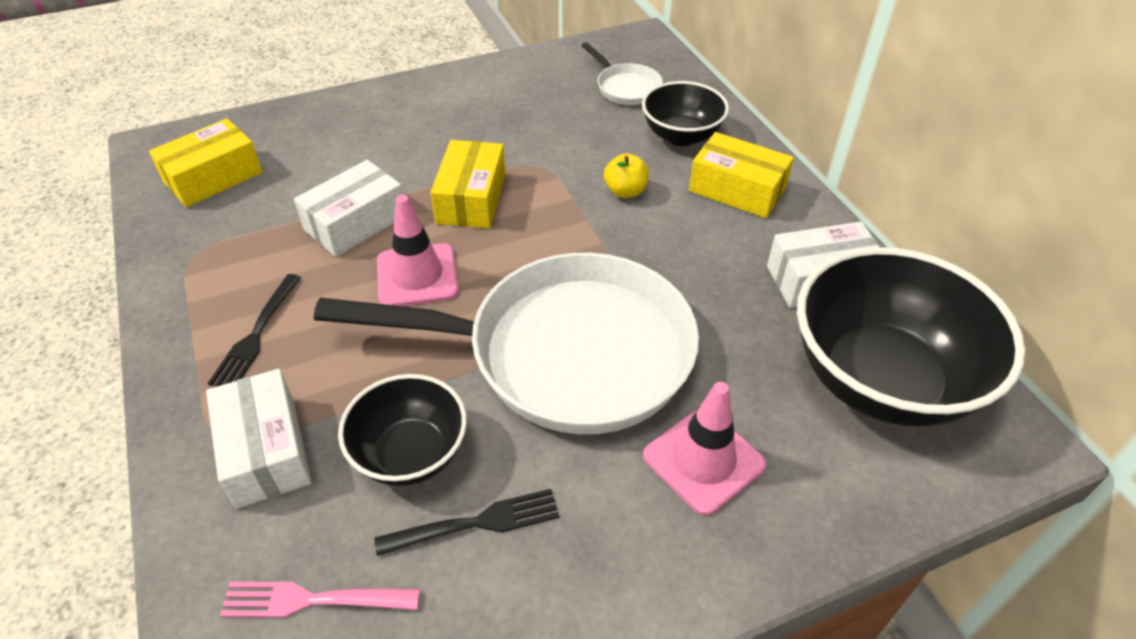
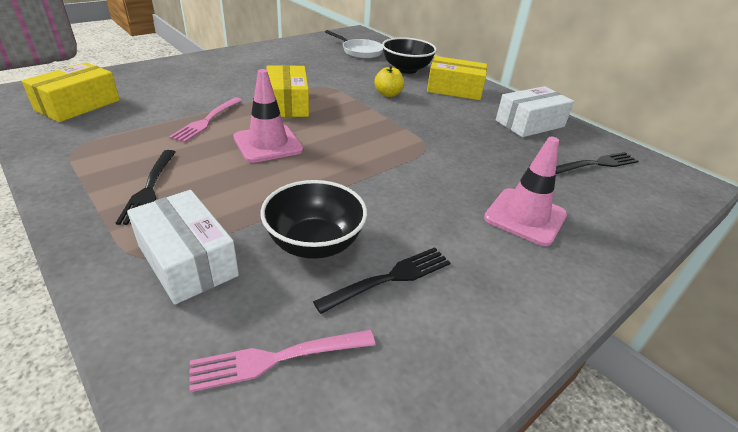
camera: 20 degrees left, 10 degrees down
(356, 223) = (207, 121): white box -> pink fork
(565, 353) = (398, 173): white pan -> none
(881, 379) = (597, 164): black bowl -> black fork

